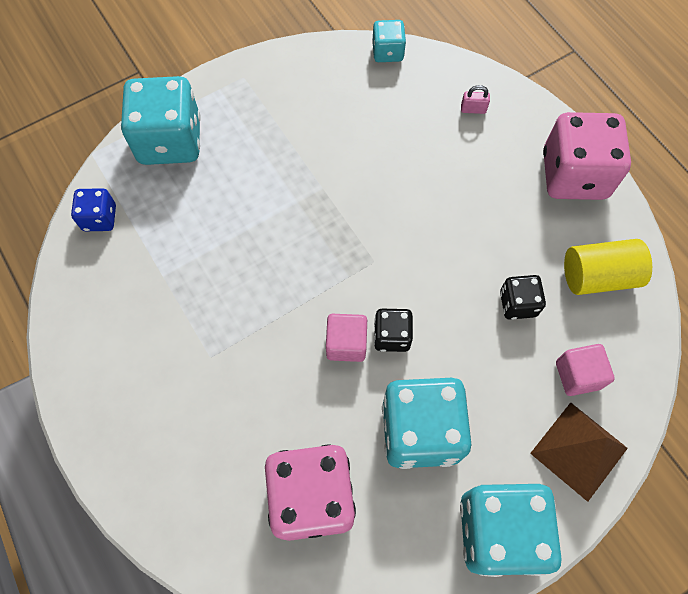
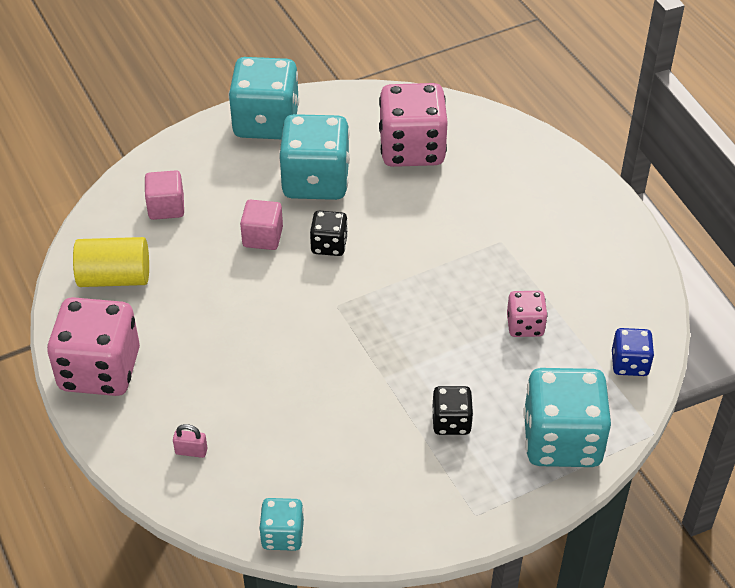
camera: 175 degrees left, 20 degrees down
(192, 252) = (525, 325): none -> pink dice
(346, 343) = (373, 242): pink cube -> pink cube (262, 237)
(517, 304) = (202, 261): black dice -> black dice (451, 422)
(578, 450) = (185, 161): brown pyramid -> none

